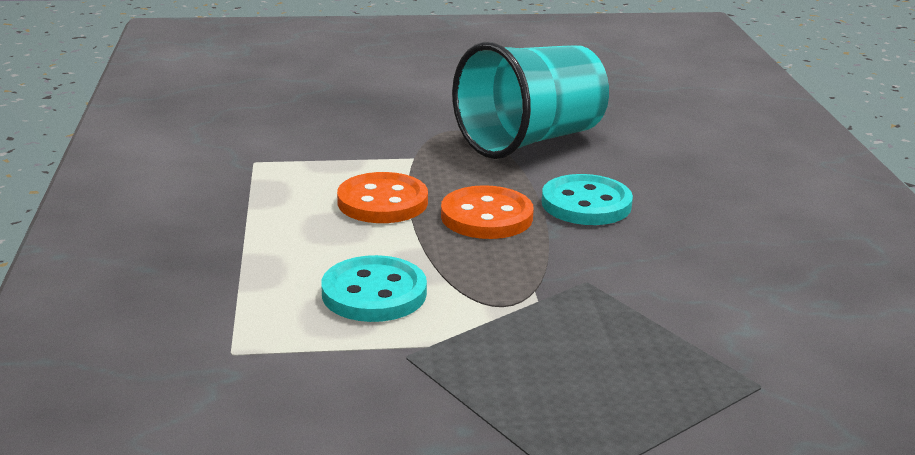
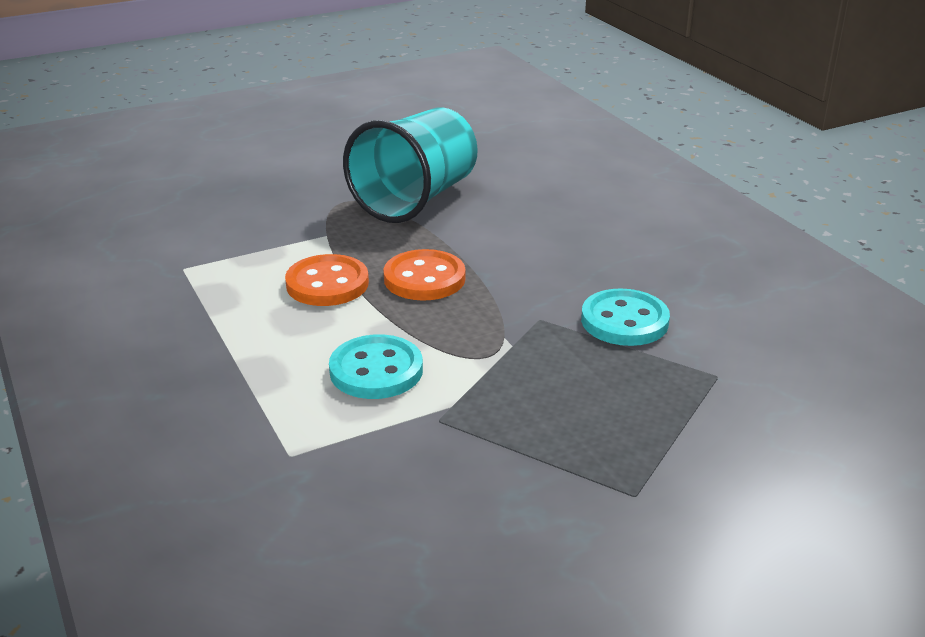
camera: 20 degrees left, 5 degrees up
(586, 204) = (497, 249): turquoise button -> turquoise button (624, 321)

